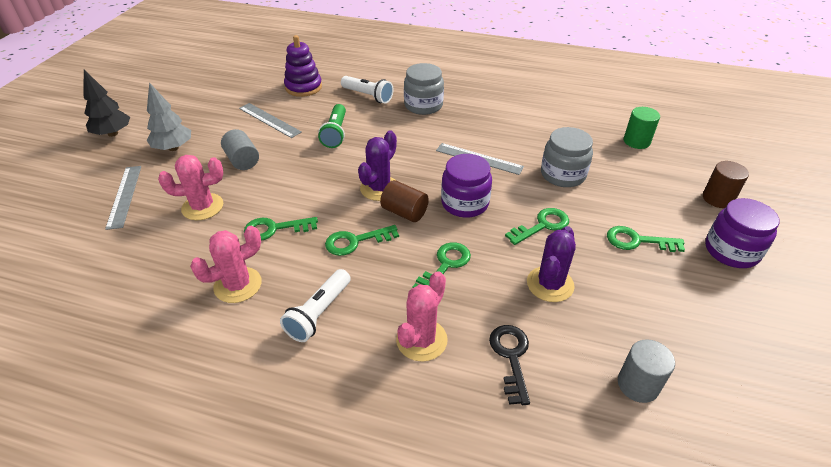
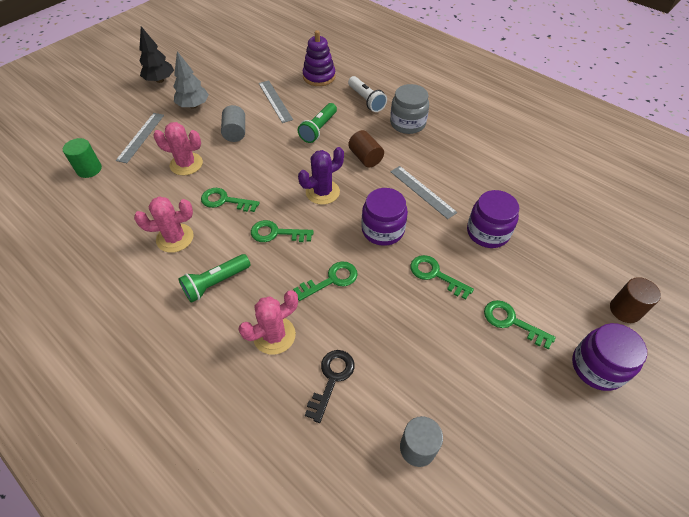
camera: 25 degrees right, 10 degrees up
(319, 313) = (216, 283): white flashlight -> green flashlight
(404, 212) = (329, 221): brown cylinder -> brown cylinder (365, 157)
(542, 225) = (435, 275): green key -> green key turned 135 degrees counterclockwise
(550, 284) = (405, 330): purple cactus -> none
(563, 174) = (487, 232): grey jar -> purple jar
(636, 141) = (585, 222): green cylinder -> green cylinder (89, 169)

